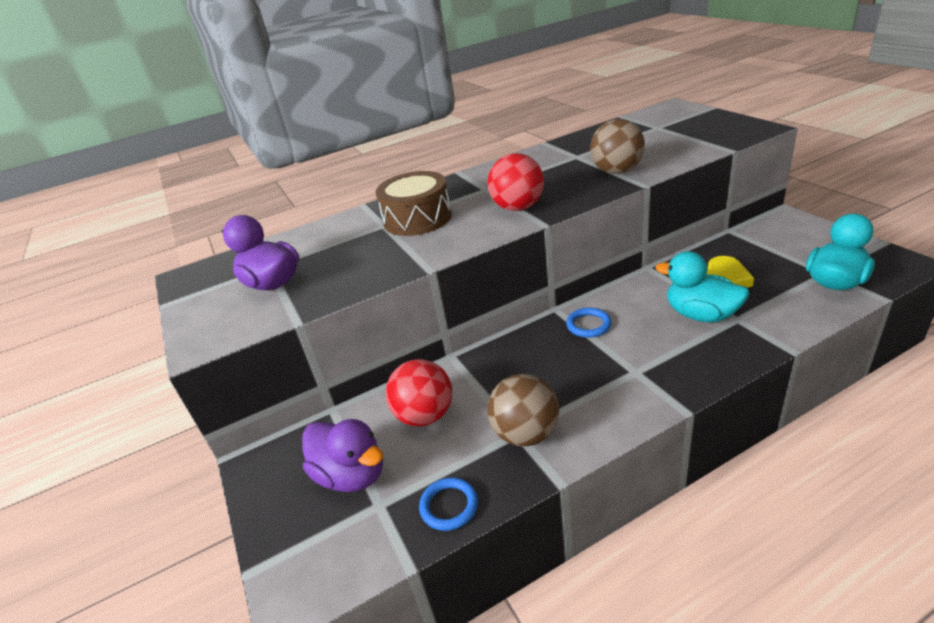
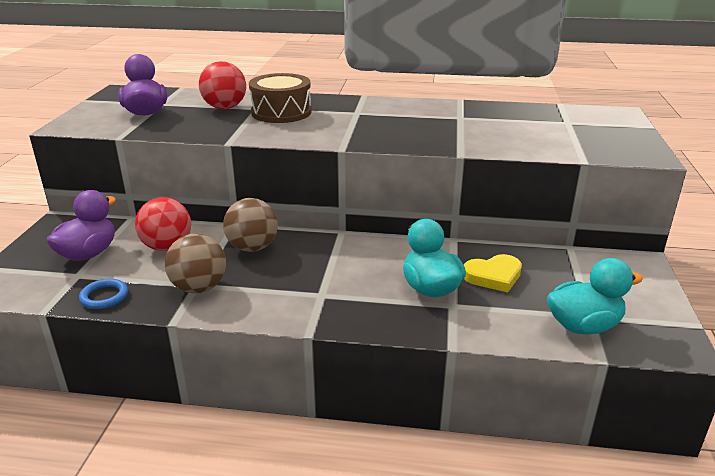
camera: 30 degrees right, 5 degrees down
(352, 475) = (88, 254): purple duck -> purple duck turned 135 degrees counterclockwise
(518, 208) = (349, 132): red ball -> red ball (225, 108)
(588, 325) = (343, 252): blue ring -> none
(617, 171) = (463, 138): brown ball -> brown ball (252, 248)

